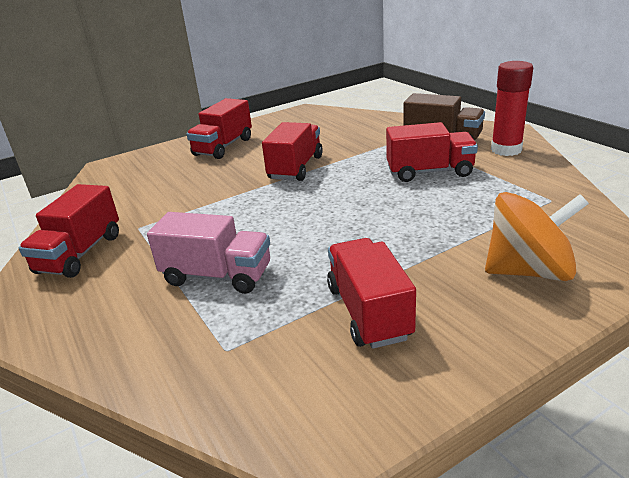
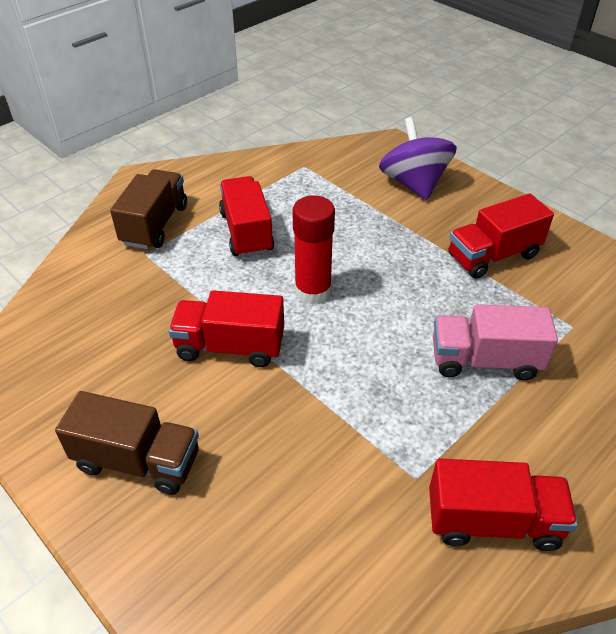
camera: 105 degrees left, 15 degrees up
(217, 276) = (484, 360): pink truck -> pink truck turned 90 degrees counterclockwise
(223, 147) = (138, 461): red truck -> brown truck
(506, 150) = (193, 183): red glue stick -> red glue stick (313, 291)
(528, 271) = (414, 184): orange spinning top -> purple spinning top

